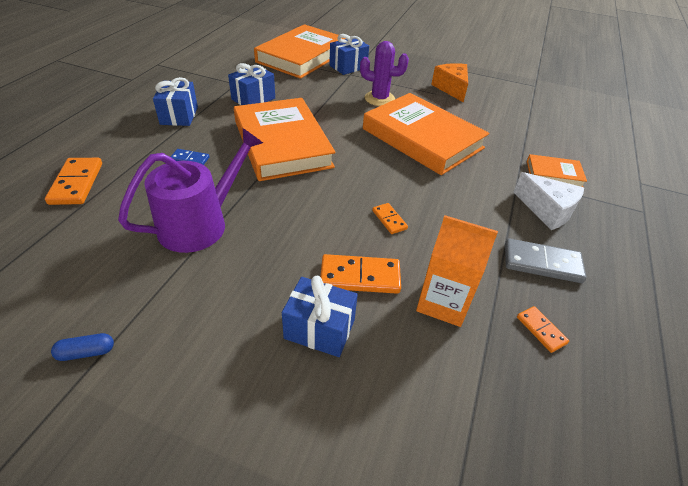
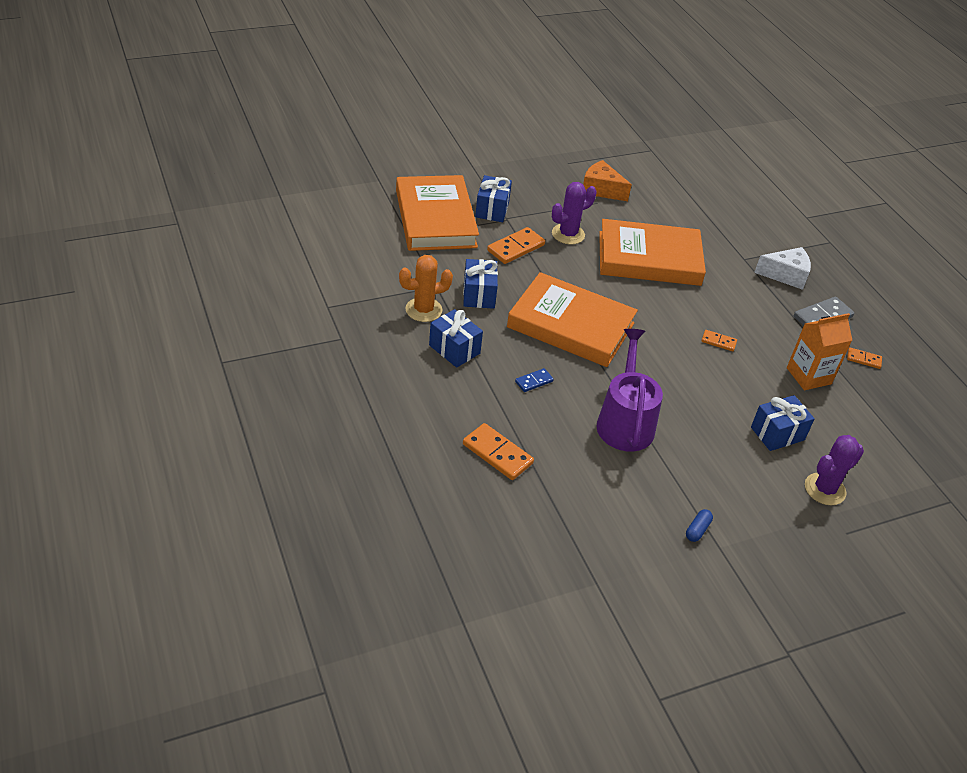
camera: 45 degrees left, 0 degrees up
(204, 89) = (423, 310): none -> orange cactus
(278, 427) = (825, 489): none -> purple cactus
(360, 276) = (754, 390): orange domino -> orange domino (515, 248)
(554, 174) = (758, 241): orange book -> none

